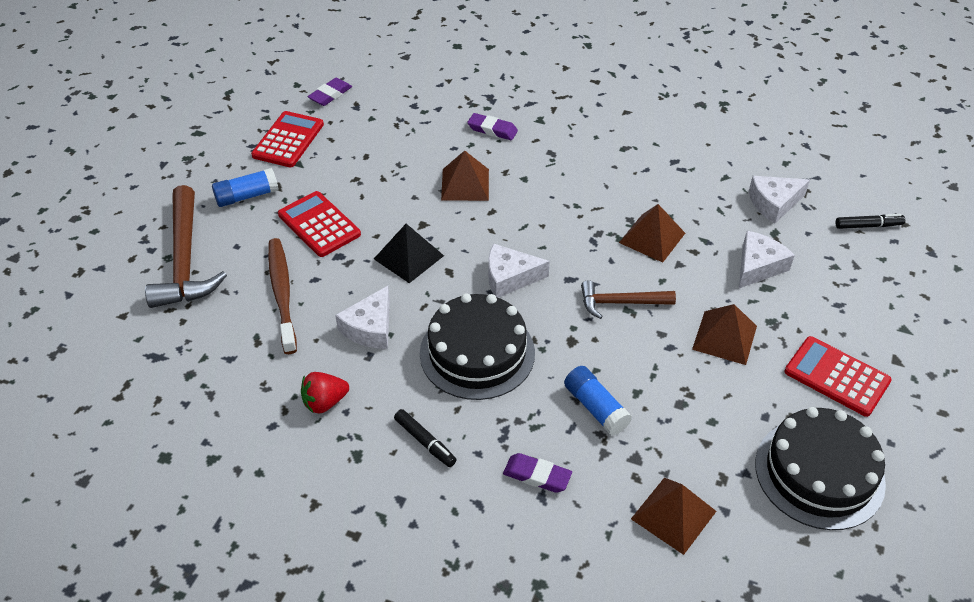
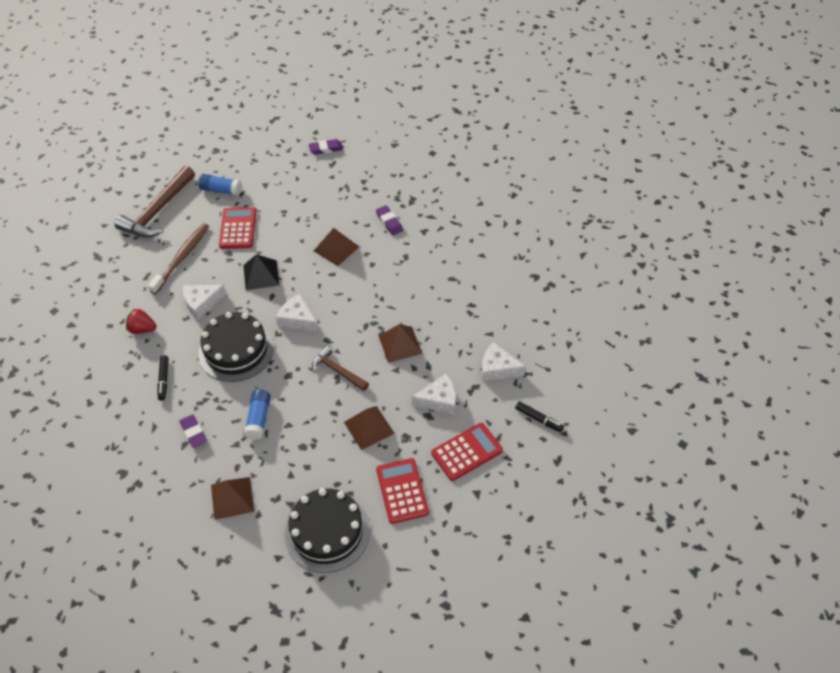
camera: 40 degrees right, 5 degrees up
(288, 140) = (275, 166): red calculator -> red calculator (466, 452)

